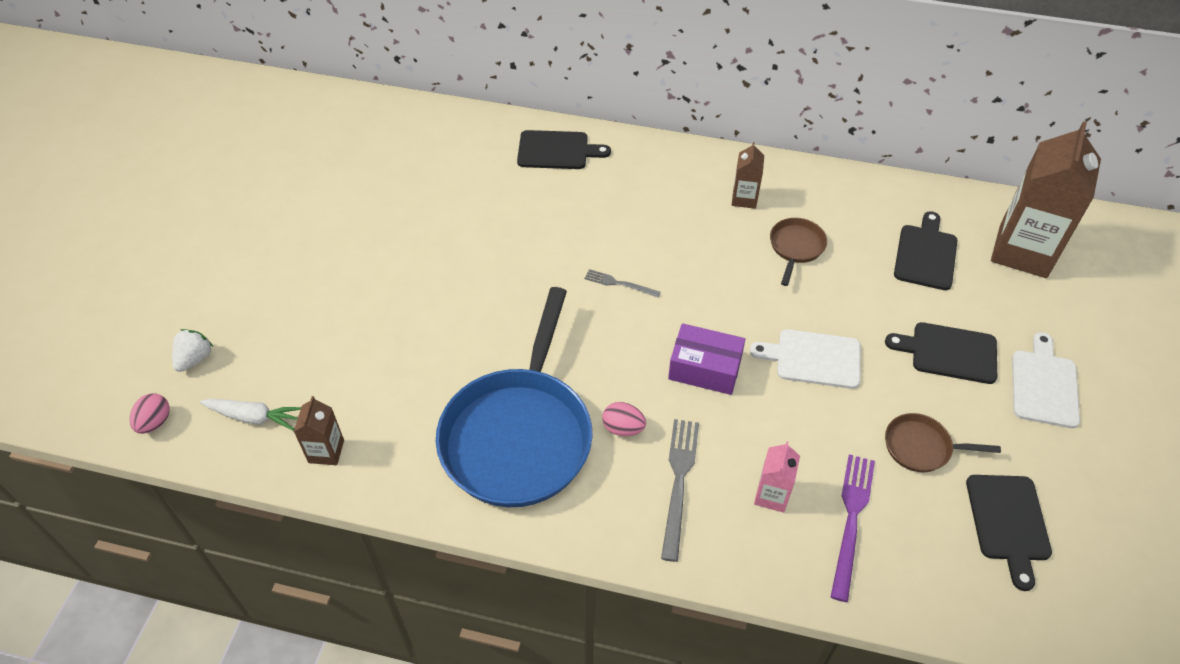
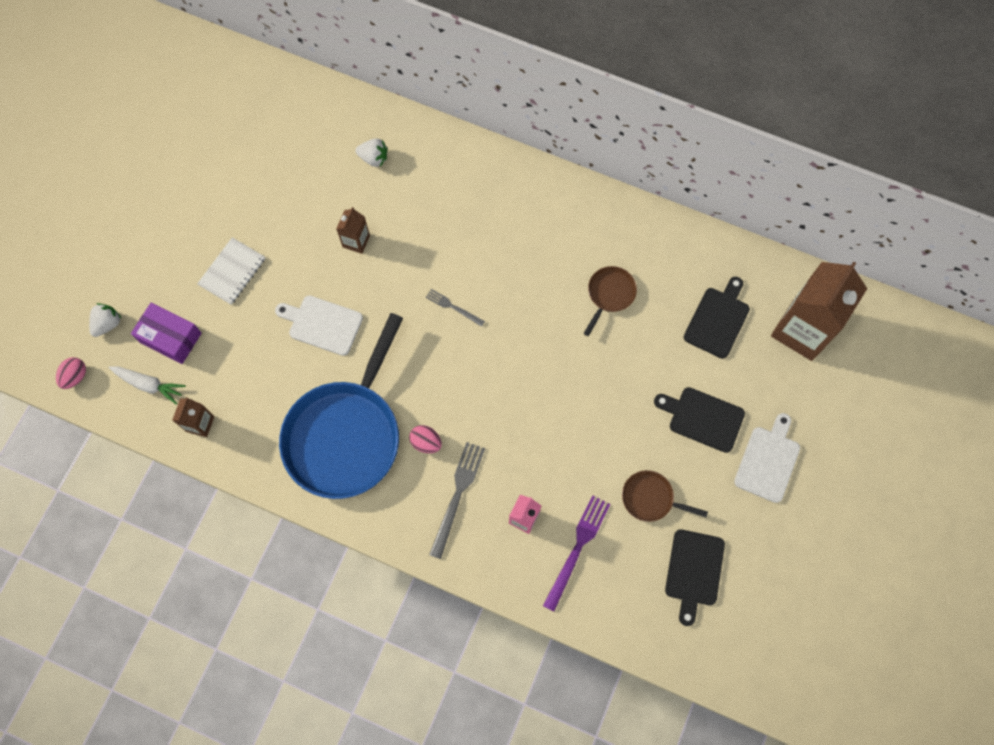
camera: 10 degrees right, 20 degrees up
(347, 285) = (232, 272): none -> white notebook
(494, 160) = (374, 158): none -> white strawberry
(557, 150) = (430, 156): black cutting board -> none
(705, 369) = (502, 400): purple box -> purple box (170, 337)
(744, 198) = (580, 235): brown carton -> brown carton (356, 241)
(813, 358) = (591, 405): white cutting board -> white cutting board (322, 324)

